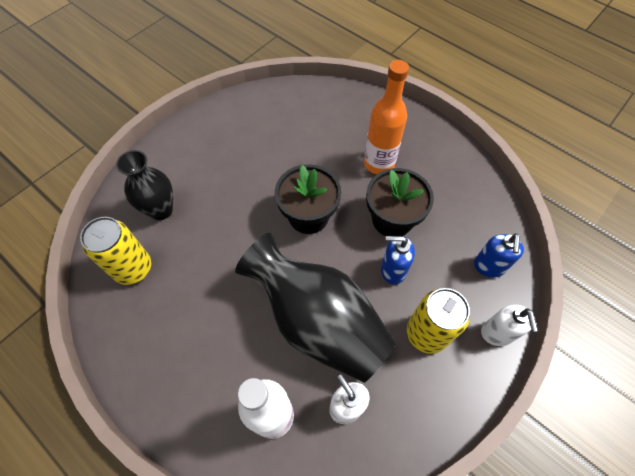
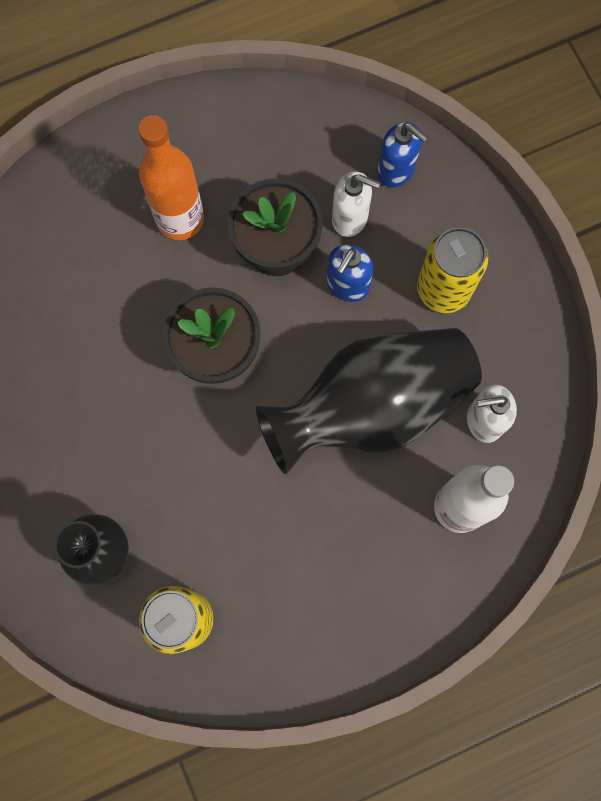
camera: 65 degrees left, 15 degrees up
(497, 333) = (478, 212): white soap dispenser -> white soap dispenser (350, 218)

